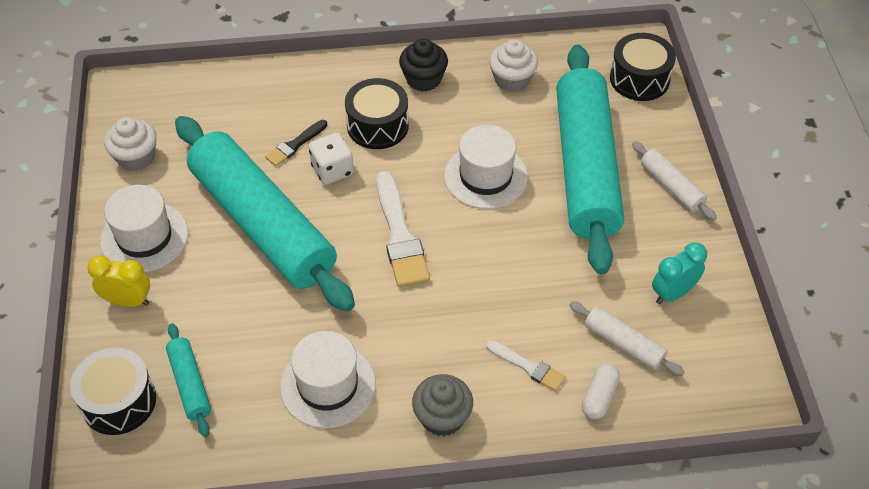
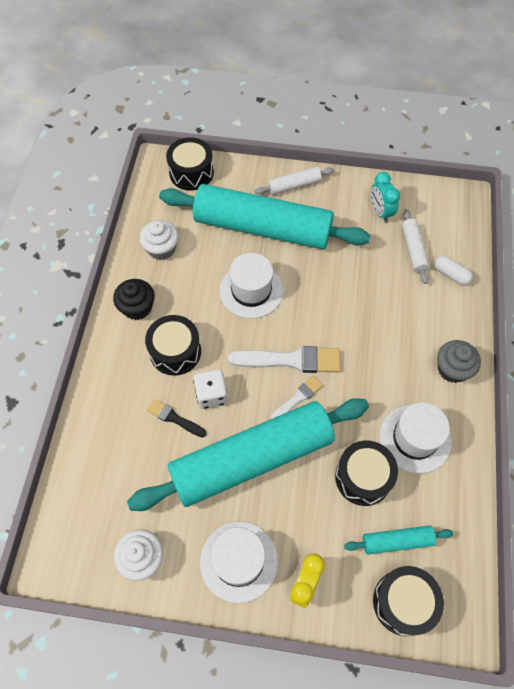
camera: 75 degrees left, 10 degrees up
(263, 337) = (363, 477): none -> black drum
(295, 145) = (174, 418): black brush -> black brush turned 150 degrees clockwise
(528, 366) = (421, 308): white brush -> white brush (297, 398)
(623, 344) = (413, 250): white rolling pin -> white rolling pin turned 60 degrees counterclockwise

